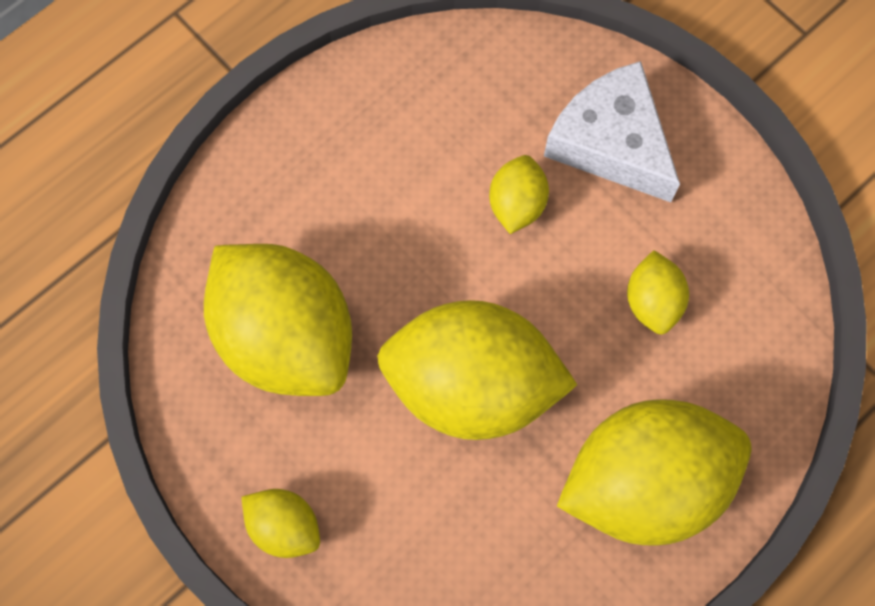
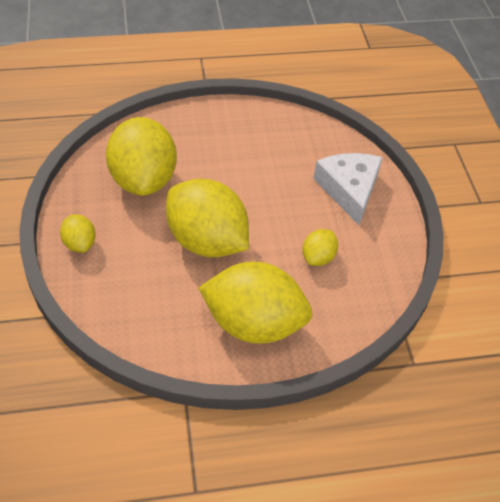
camera: 30 degrees right, 20 degrees down
(516, 204) = (286, 188): yellow lemon -> none

